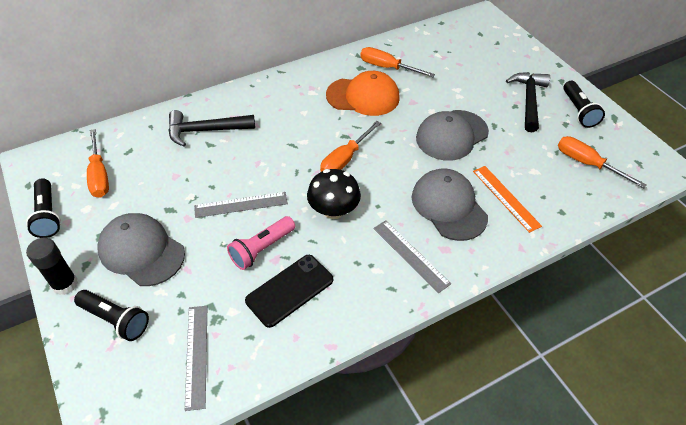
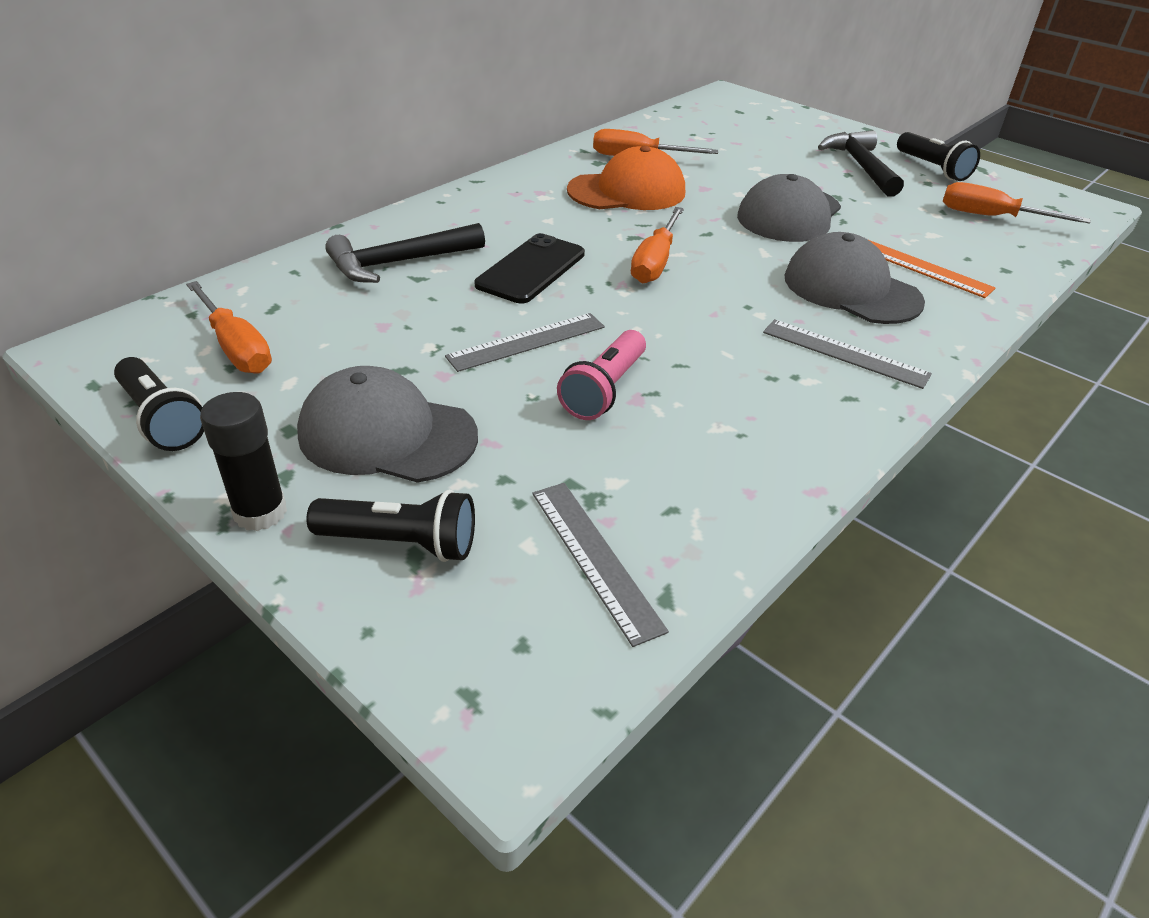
camera: 20 degrees left, 10 degrees down
(290, 290) = (692, 433): black phone -> black phone (531, 269)
(333, 210) = (685, 322): black mushroom -> none

